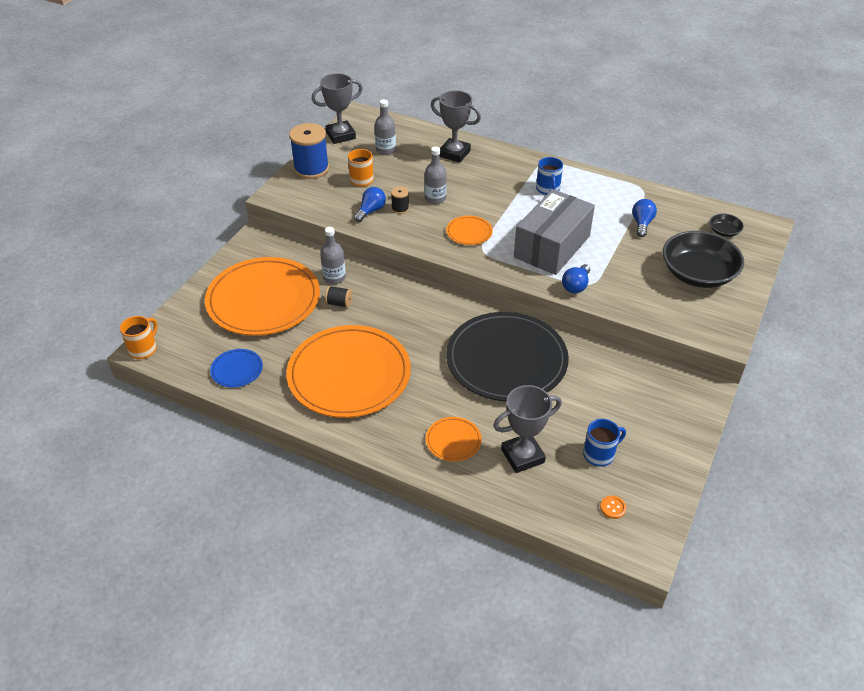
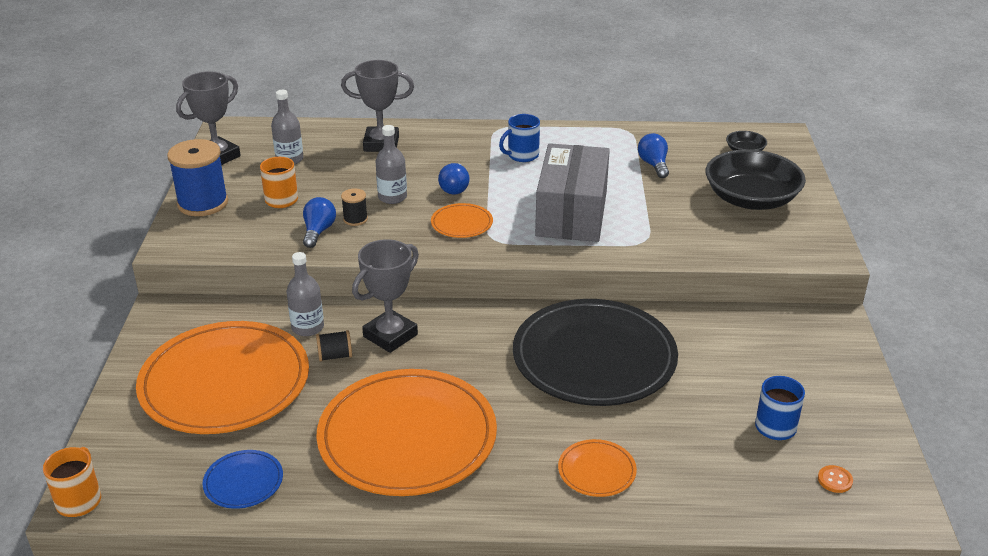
camera: 25 degrees left, 10 degrees down
(522, 456) = (692, 459): grey trophy -> grey trophy (390, 335)
(548, 189) = (522, 155): blue mug -> blue mug turned 90 degrees clockwise
(576, 286) = (630, 247): blue light bulb -> blue light bulb (454, 188)

